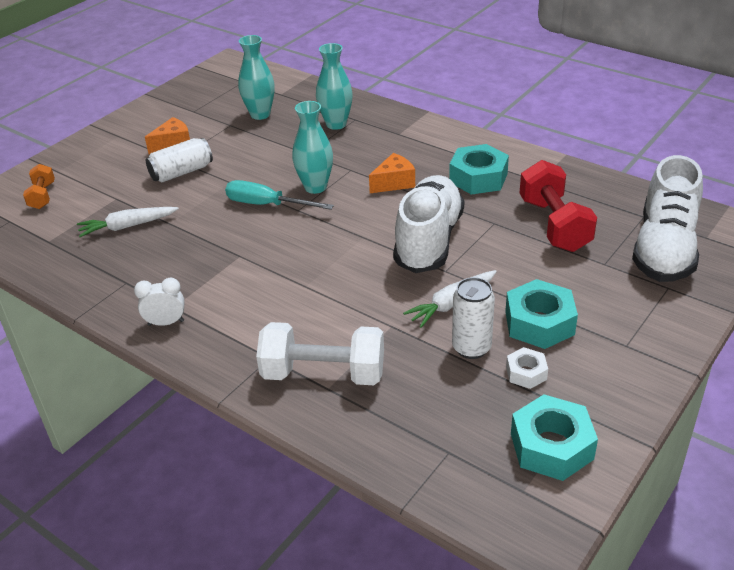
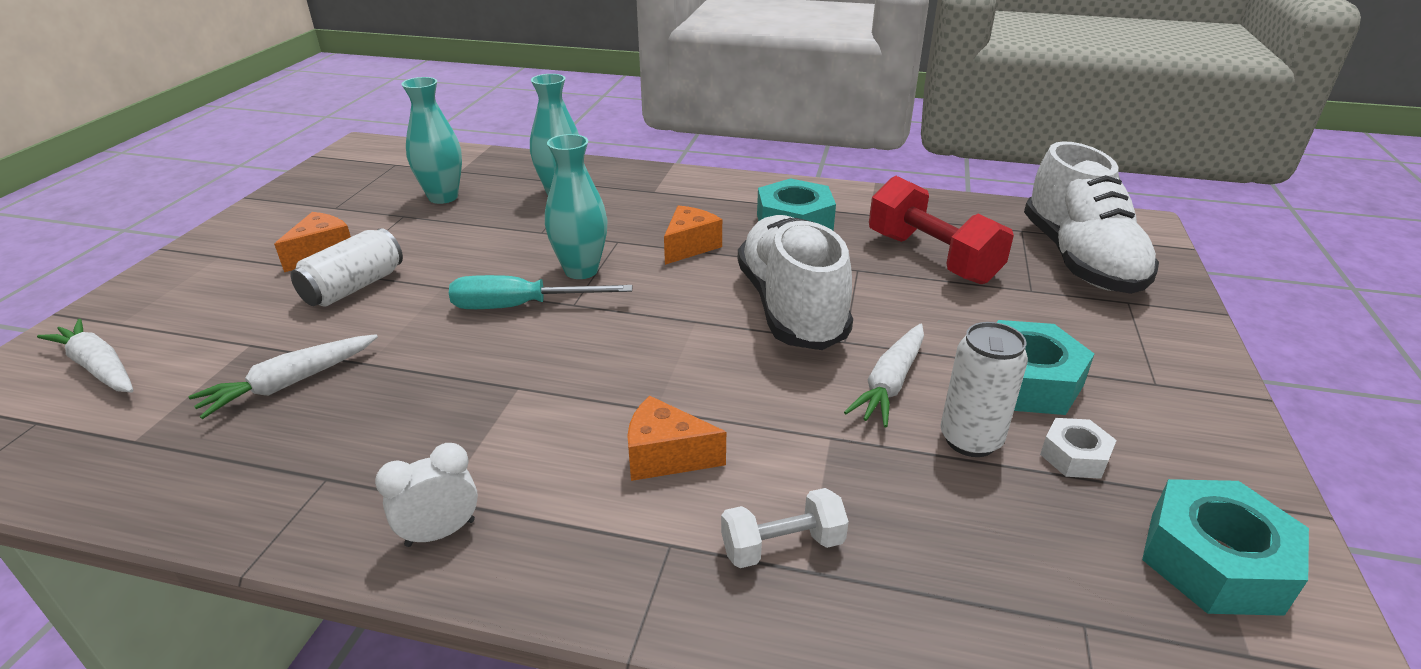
camera: 25 degrees left, 5 degrees down
(42, 196) = (99, 367): orange dumbbell -> white carrot
(294, 313) = (666, 456): none -> orange cheese
(323, 373) = (782, 546): white dumbbell -> white dumbbell, size x0.54

